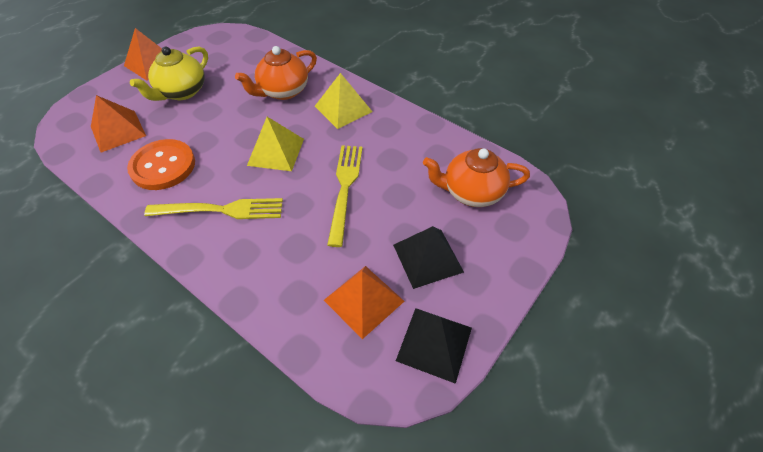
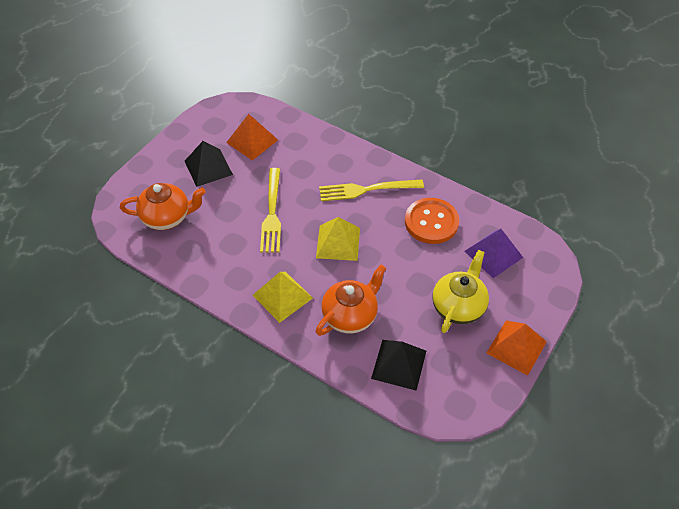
camera: 175 degrees right, 0 degrees up
(118, 131) = (493, 254): orange pyramid -> purple pyramid
(434, 344) = (209, 123): black pyramid -> black pyramid (399, 364)

